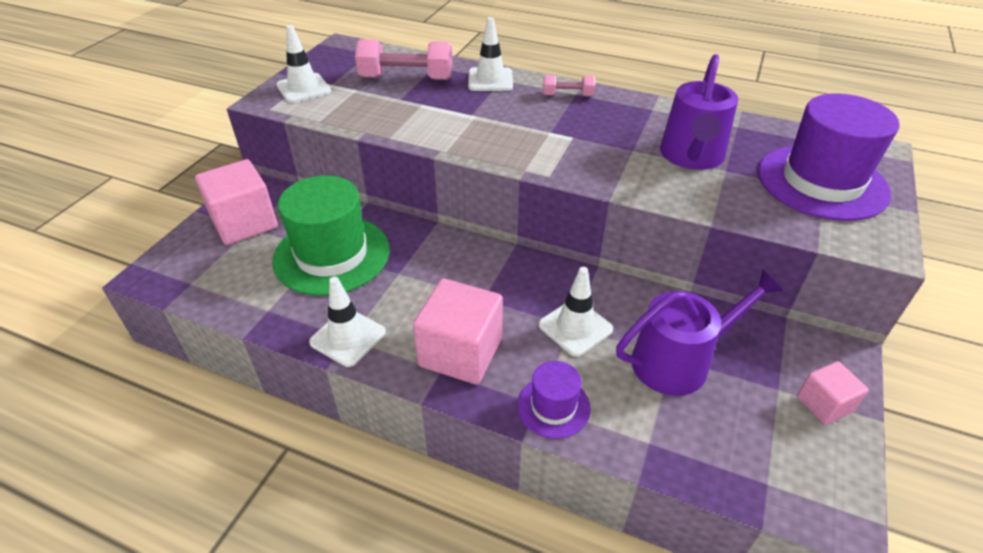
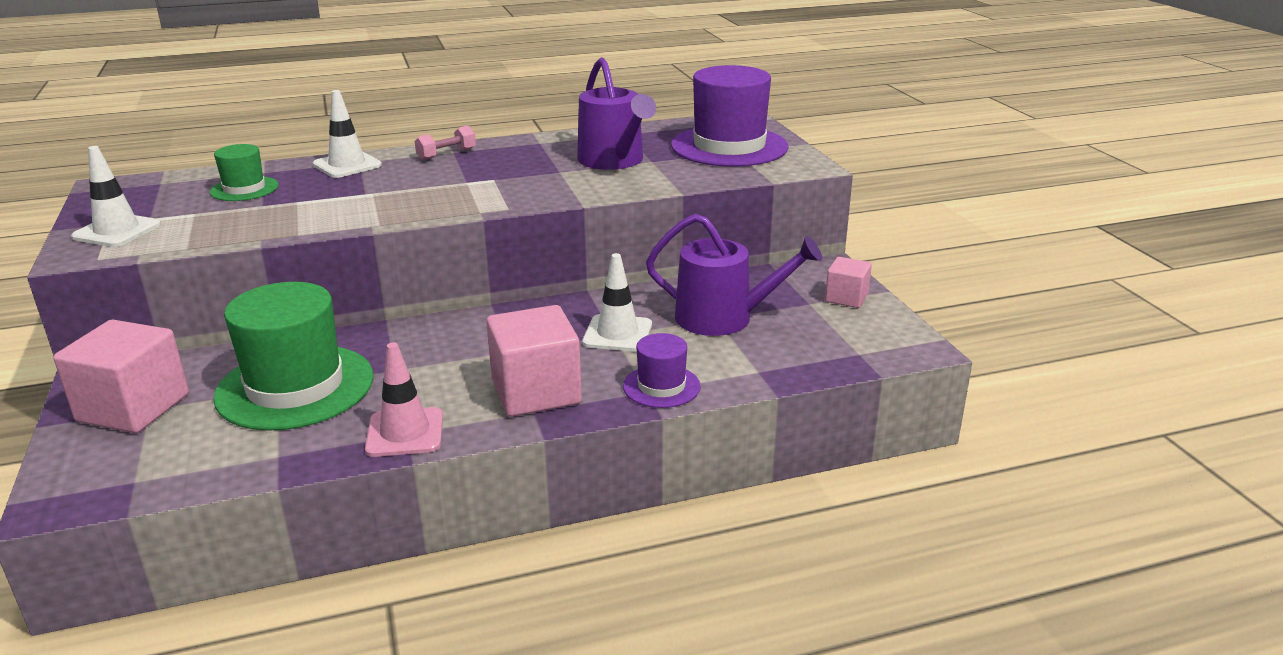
camera: 40 degrees left, 15 degrees down
(348, 337) = (405, 433): white traffic cone -> pink traffic cone
(406, 78) = (244, 189): pink dumbbell -> green hat
(679, 361) = (723, 318): purple watering can -> purple watering can turned 75 degrees clockwise

